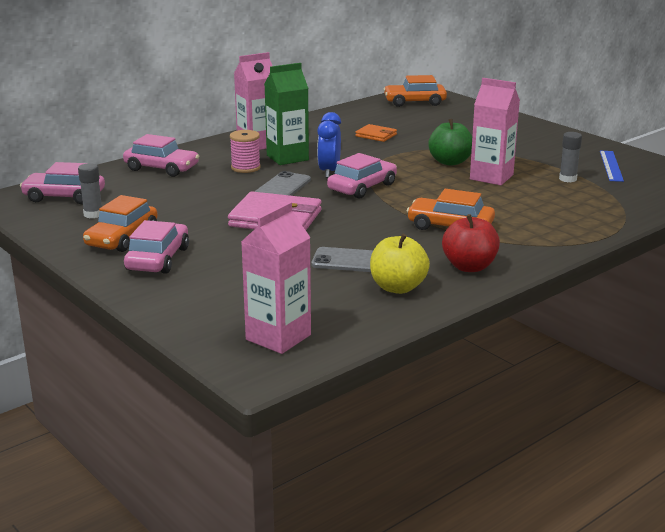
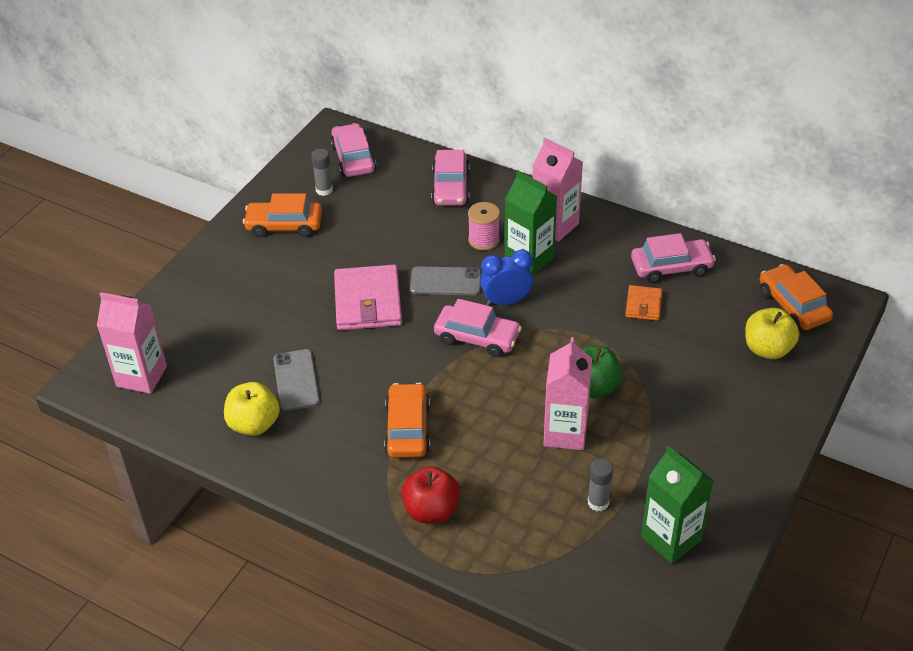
camera: 70 degrees right, 20 degrees up
(158, 259) = (253, 261): pink car -> pink car (671, 267)
(450, 114) = (767, 349): none -> yellow apple
(469, 267) = (316, 464): red apple -> red apple (431, 510)
(611, 166) = (671, 538): blue ruler -> green carton

